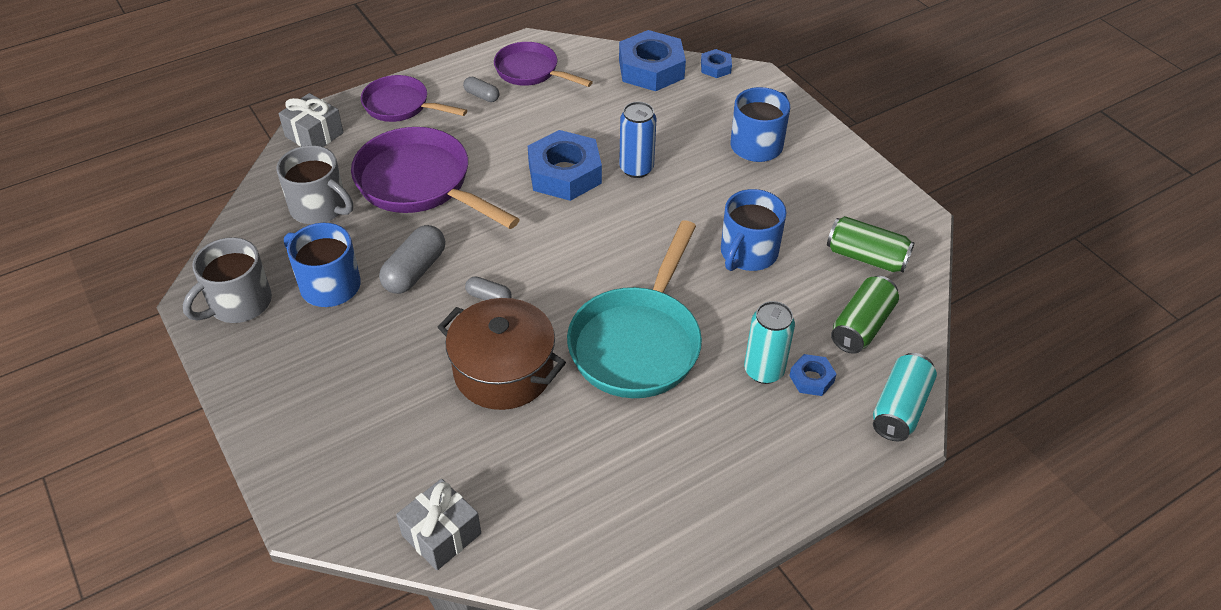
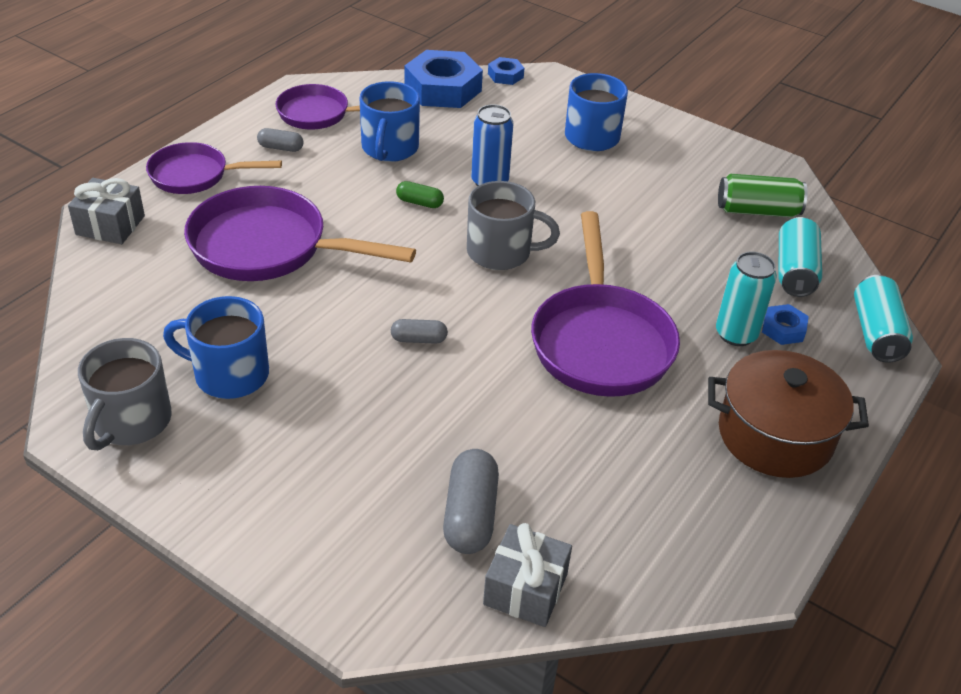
camera: 25 degrees left, 5 degrees down
(320, 208) = (166, 298): grey mug -> grey mug (501, 252)
(415, 271) = (320, 334): grey capsule -> grey capsule (470, 515)
(503, 371) = (483, 407): brown pot -> brown pot (775, 435)
(564, 174) = (419, 202): blue nut -> green capsule
(638, 342) = (600, 341): turquoise pan -> purple pan
(748, 253) = (649, 233): blue mug -> blue mug (389, 148)
(861, 326) = (794, 271): green can -> turquoise can

